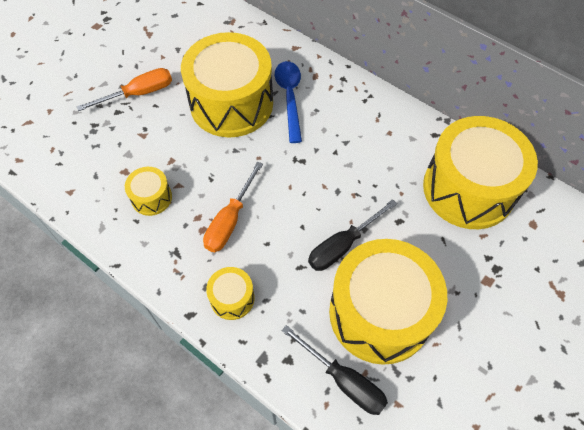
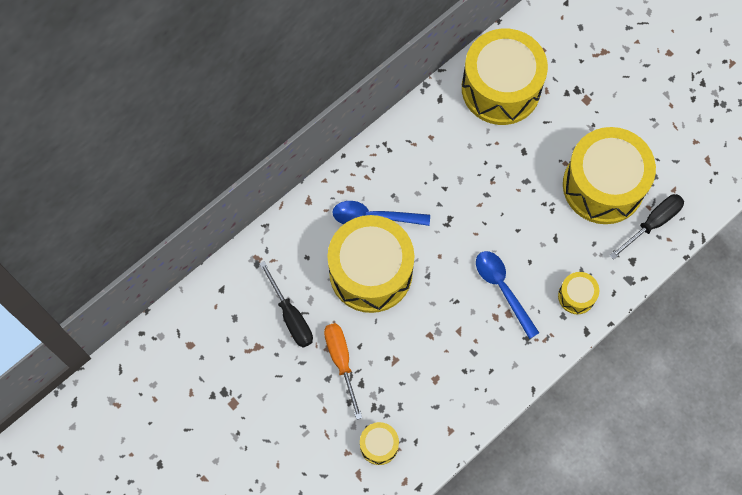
camera: 80 degrees left, 10 degrees up
(151, 197) = (468, 355): yellow drum -> yellow drum (379, 445)
(230, 220) = (503, 289): orange screwdriver -> blue spoon
(343, 245) = (540, 201): black screwdriver -> black screwdriver (291, 316)

